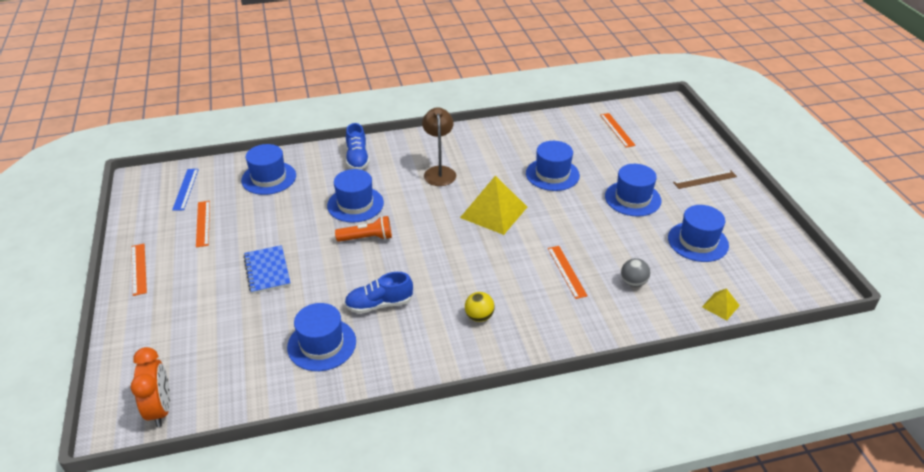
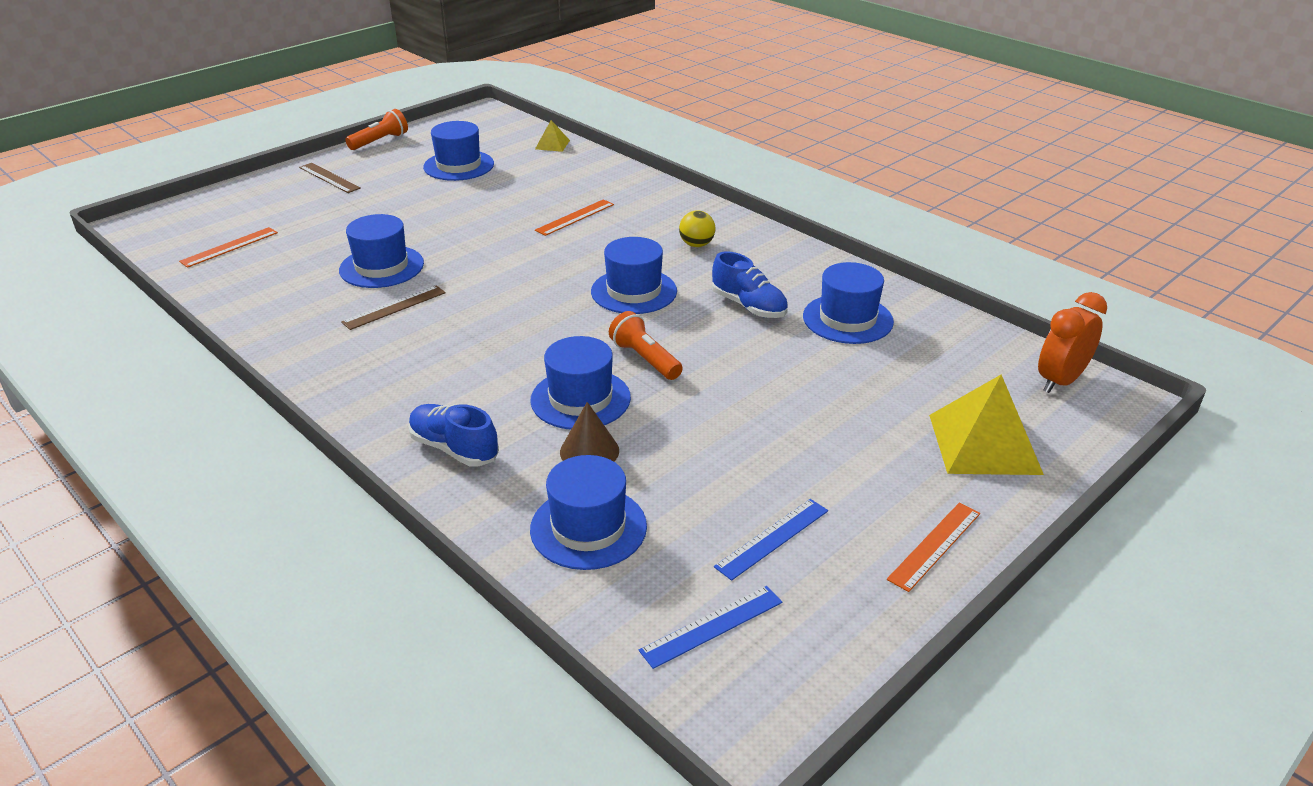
camera: 120 degrees left, 5 degrees down
(203, 223) = (772, 538): orange ruler -> blue ruler
(267, 271) = (792, 413): blue notebook -> none
(314, 194) = (589, 451): none -> brown cone
(357, 159) = (454, 448): blue shoe -> blue shoe turned 105 degrees counterclockwise
(439, 172) = (437, 354): brown lamp -> none
(494, 212) = (503, 285): yellow pyramid -> yellow pyramid (984, 443)
(500, 169) = (394, 307): none -> brown ruler
(632, 198) = (401, 208): blue hat -> blue hat (634, 291)
(633, 282) = (558, 183): grey ball -> none
(769, 215) = (380, 141): none -> orange flashlight

